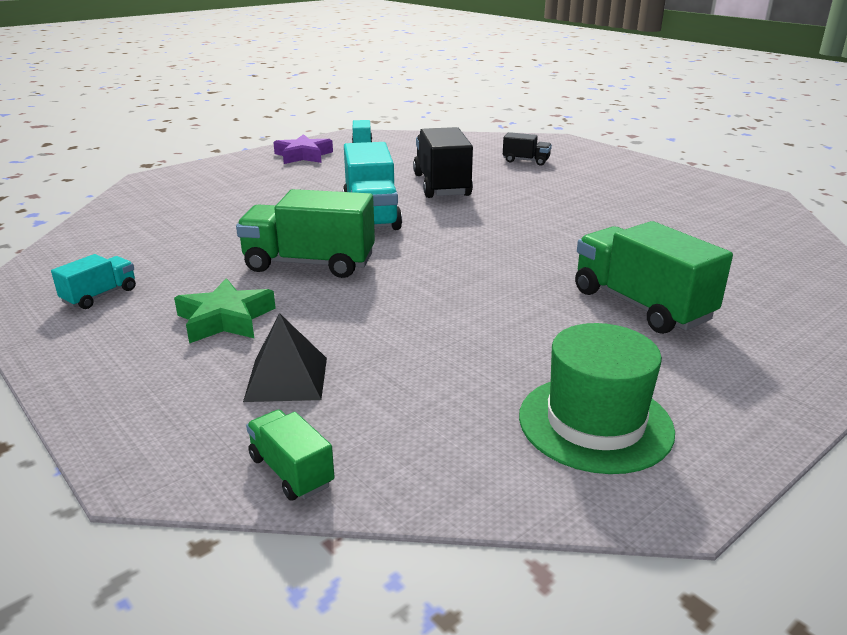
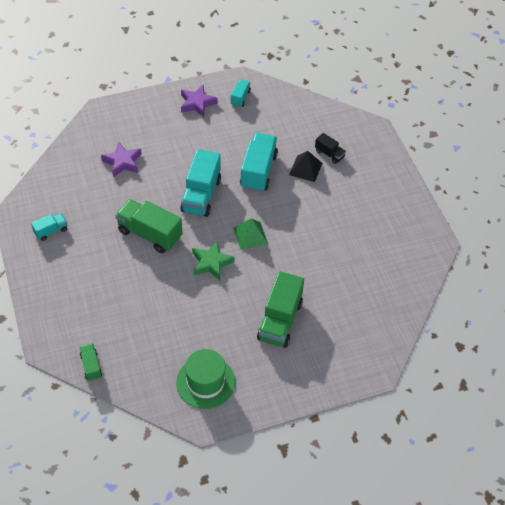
camera: 20 degrees right, 25 degrees up
(213, 210) = (122, 162): none -> purple star
(225, 319) = (97, 268): green star -> green star (211, 263)
(286, 379) = (107, 317): black pyramid -> black pyramid (305, 169)
(442, 185) = (258, 171): black truck -> turquoise truck
(488, 234) = (250, 235): none -> green pyramid
(641, 305) = (280, 321): green truck -> green truck turned 150 degrees counterclockwise

